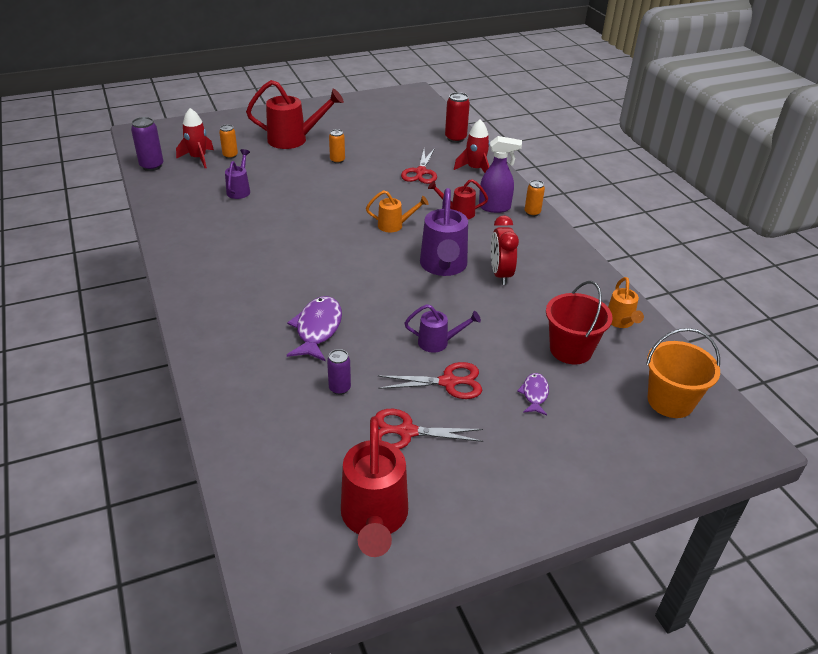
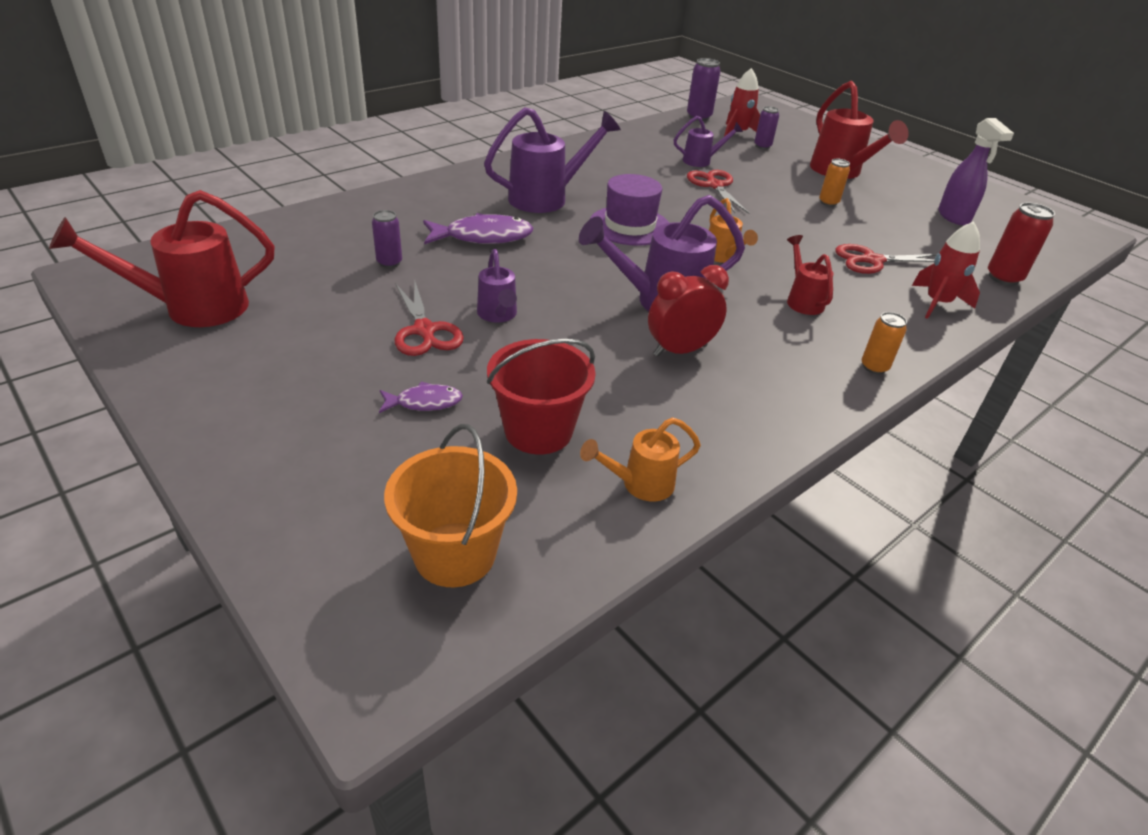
camera: 70 degrees right, 0 degrees up
(230, 155) = (762, 146): orange can -> purple can
(264, 281) = (547, 198): none -> purple watering can
(332, 252) = (630, 226): none -> purple hat
(407, 432) = (329, 312): red scissors -> red scissors (714, 186)
(495, 207) = (850, 330): purple spray bottle -> purple spray bottle (954, 217)

